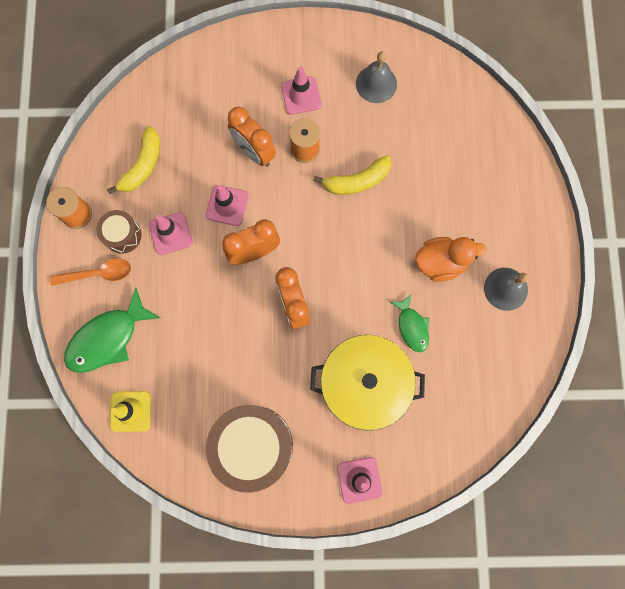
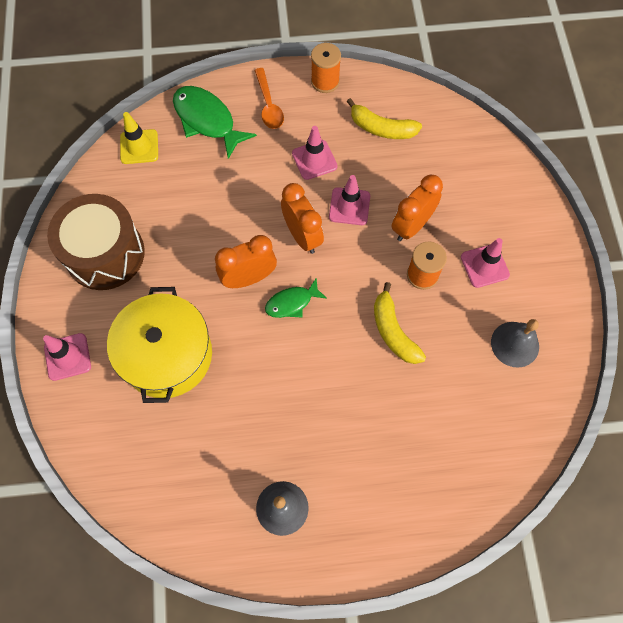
camera: 85 degrees right, 10 degrees down
(122, 235) = (308, 120): brown drum -> none
(412, 327) = (231, 401): green fish -> green fish (292, 303)
(441, 262) = (307, 429): orange duck -> none

